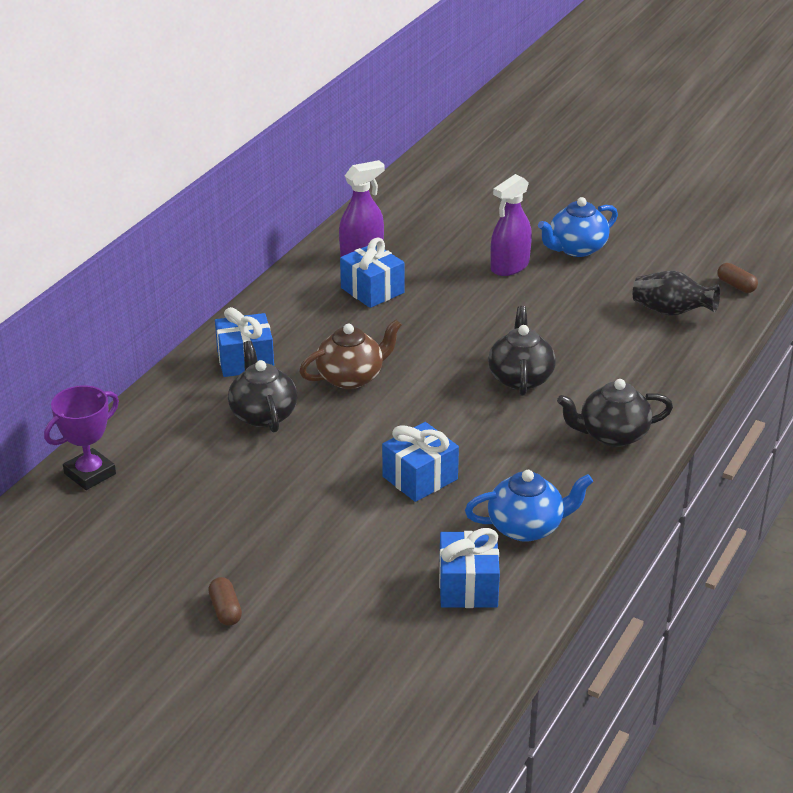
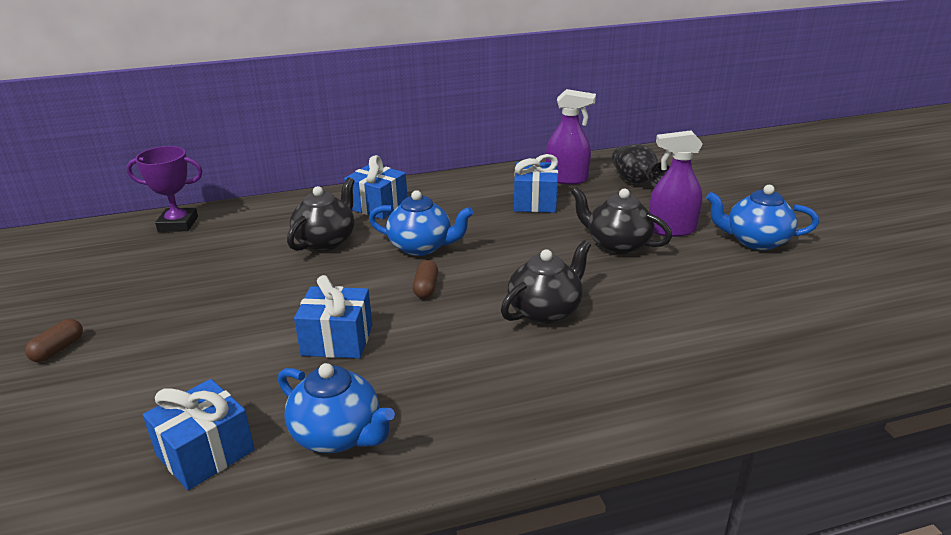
camera: 45 degrees right, 5 degrees down
(351, 377) = (421, 247): brown teapot -> blue teapot
(612, 435) = (550, 403): black teapot -> black teapot (617, 245)
(671, 312) = (782, 329): black vase -> black vase (636, 182)
(736, 285) = (898, 340): brown capsule -> brown capsule (426, 288)

